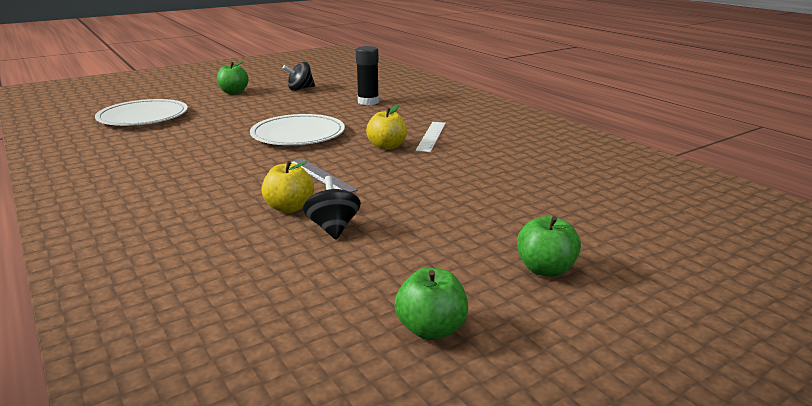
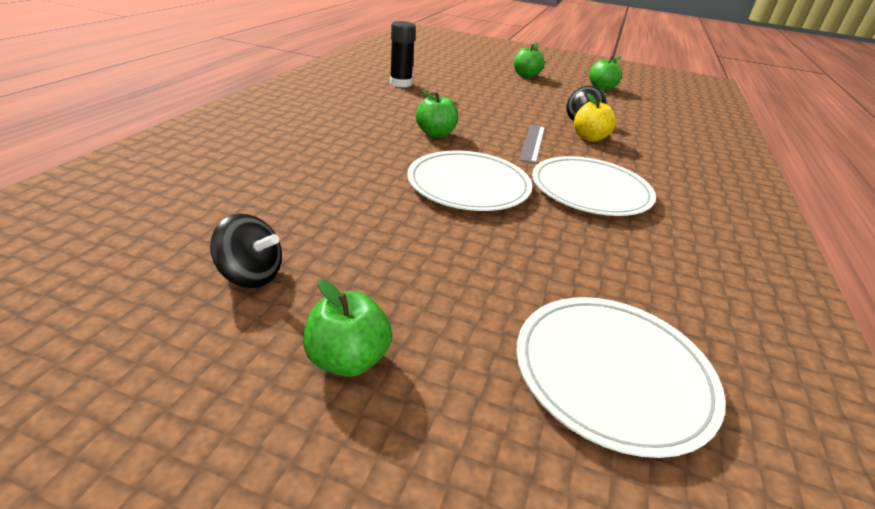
camera: 130 degrees left, 10 degrees up
(225, 165) = (590, 190): none -> white plate
(368, 102) = (288, 182): black glue stick -> black glue stick (400, 83)
(387, 146) = (435, 134): yellow apple -> green apple
(431, 136) = (382, 122): white ruler -> none

